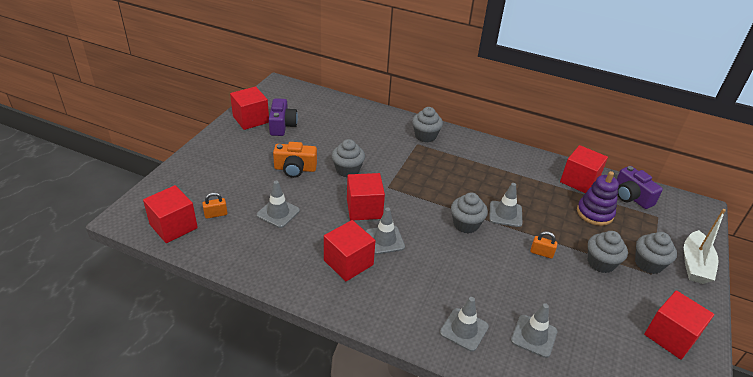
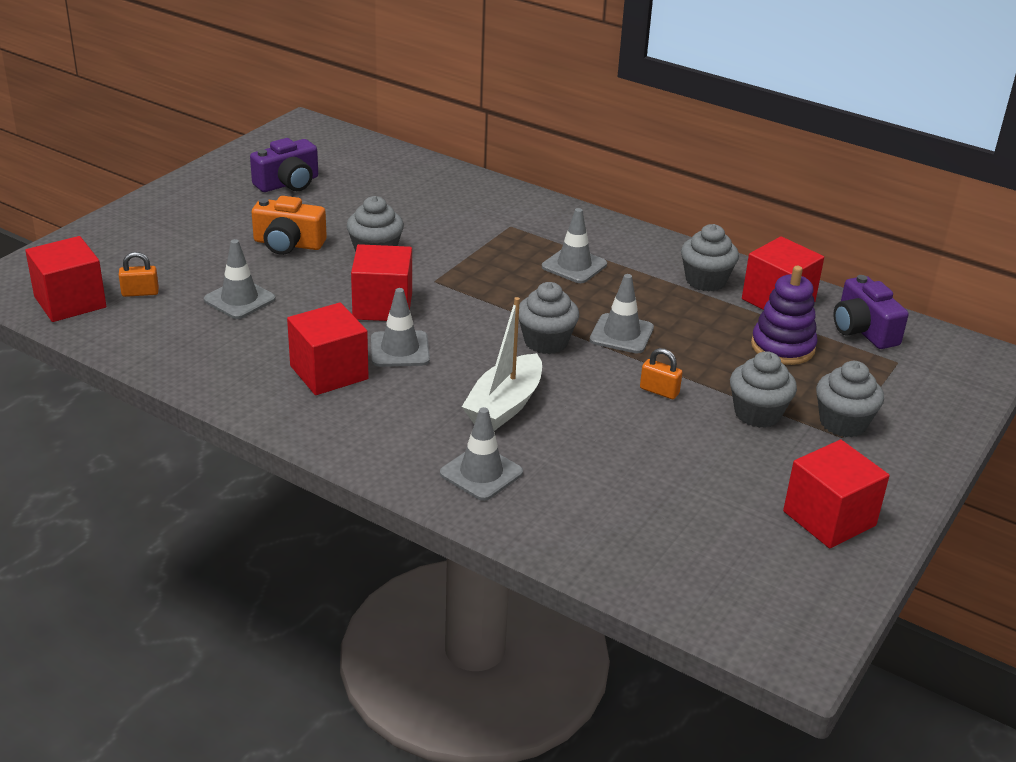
camera: 10 degrees right, 5 degrees down
(251, 119) = (239, 171): red cube -> none
(282, 125) = (288, 183): purple camera -> purple camera turned 45 degrees clockwise
(425, 136) = (530, 216): grey cupcake -> grey cupcake (705, 281)
(533, 336) = (593, 493): grey traffic cone -> grey traffic cone (574, 266)
(694, 264) = (927, 432): white boat -> white boat (505, 405)

